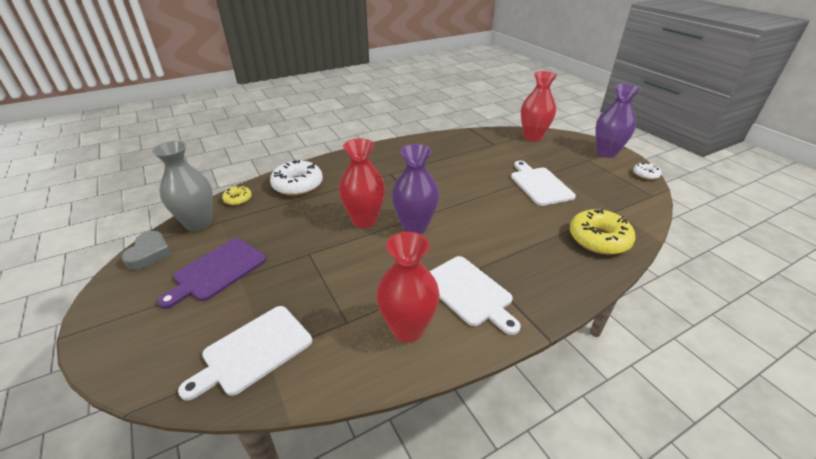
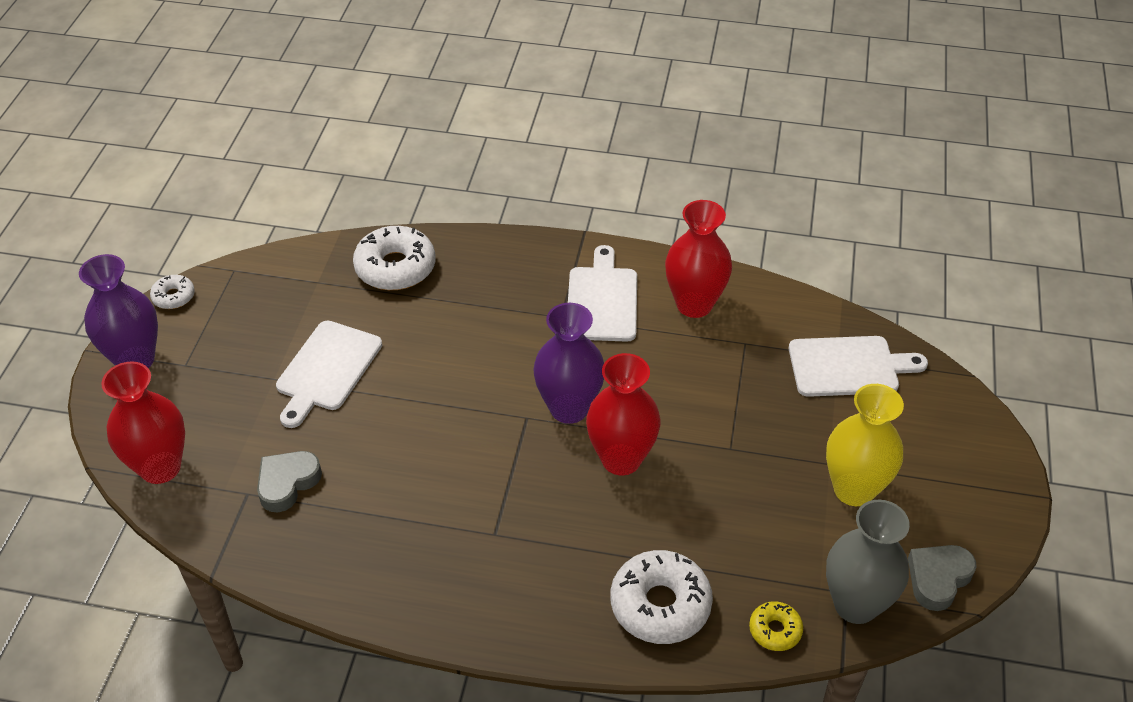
camera: 140 degrees left, 10 degrees up
(217, 271) = (854, 489): purple cutting board -> yellow vase
(486, 152) = (287, 483): none -> grey heart
(598, 239) = (395, 267): yellow donut -> white donut

